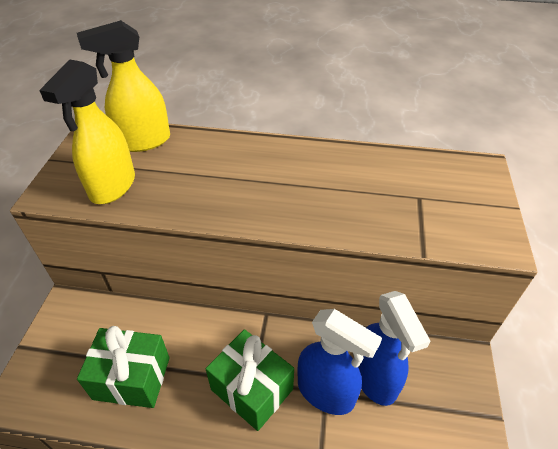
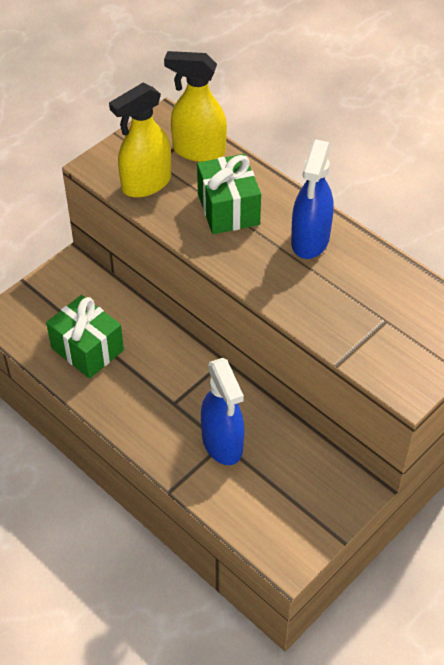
camera: 35 degrees right, 5 degrees up
(252, 389) = (168, 408): green gift -> green gift (228, 209)
(375, 378) = (270, 457): blue spray bottle -> blue spray bottle (310, 240)

